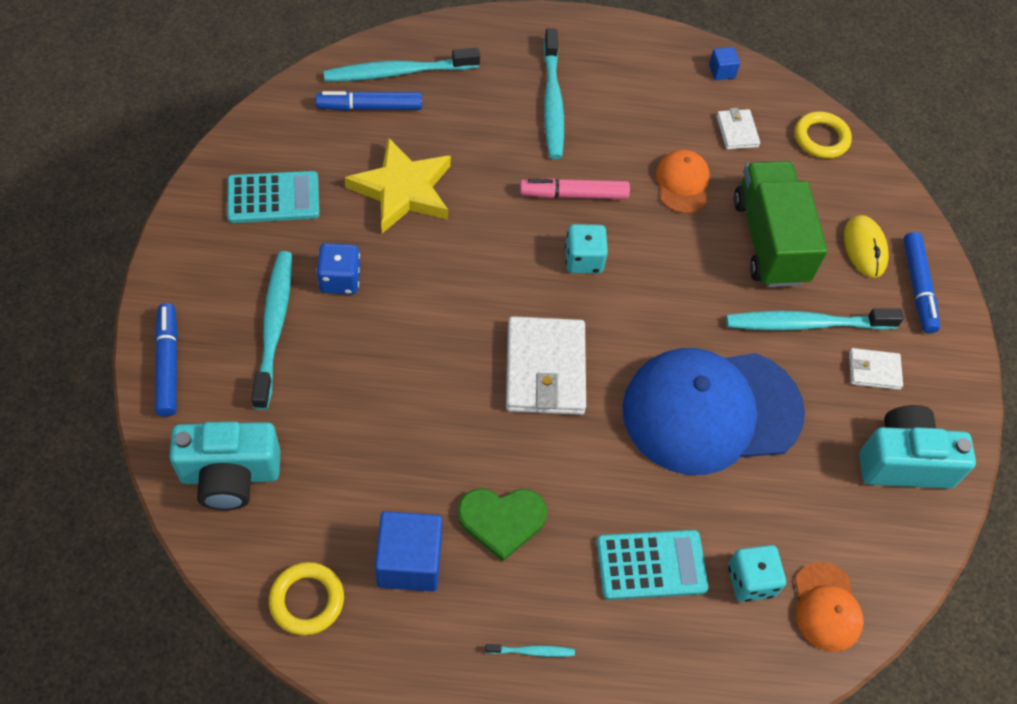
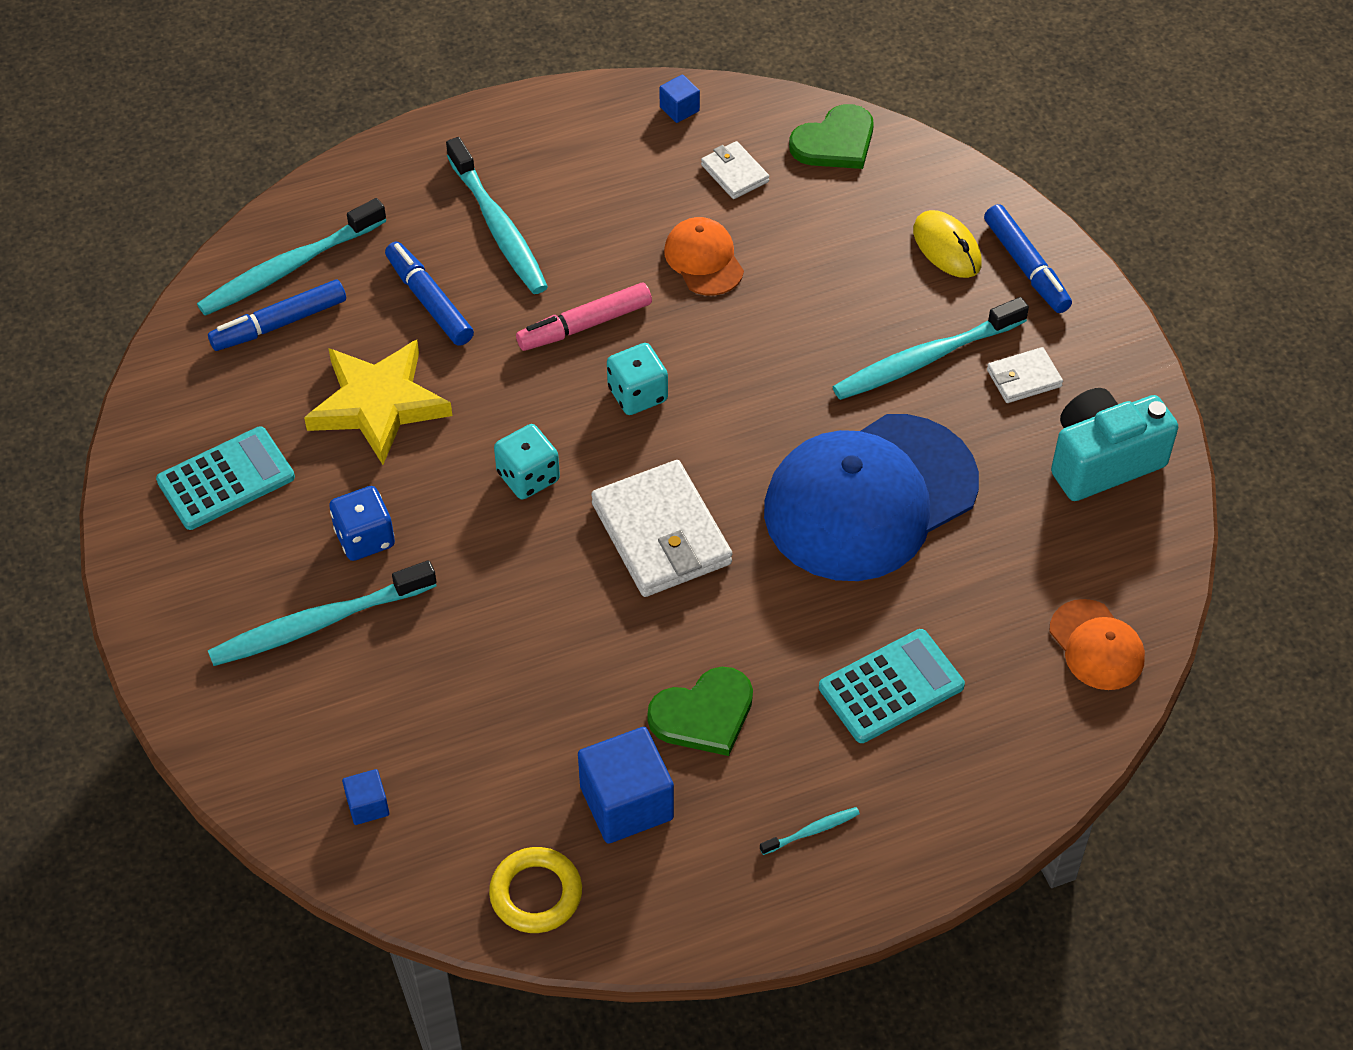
camera: 20 degrees left, 5 degrees down
(168, 364) = (217, 720): blue marker -> blue marker (429, 301)
(230, 475) = (367, 805): turquoise camera -> blue cube
(274, 326) = (318, 623): turquoise toothbrush -> turquoise toothbrush turned 90 degrees counterclockwise
(750, 581) = (1004, 655): turquoise dice -> turquoise dice (528, 477)
(769, 241) = (837, 284): green truck -> none
(821, 138) = (835, 142): yellow ring -> green heart

